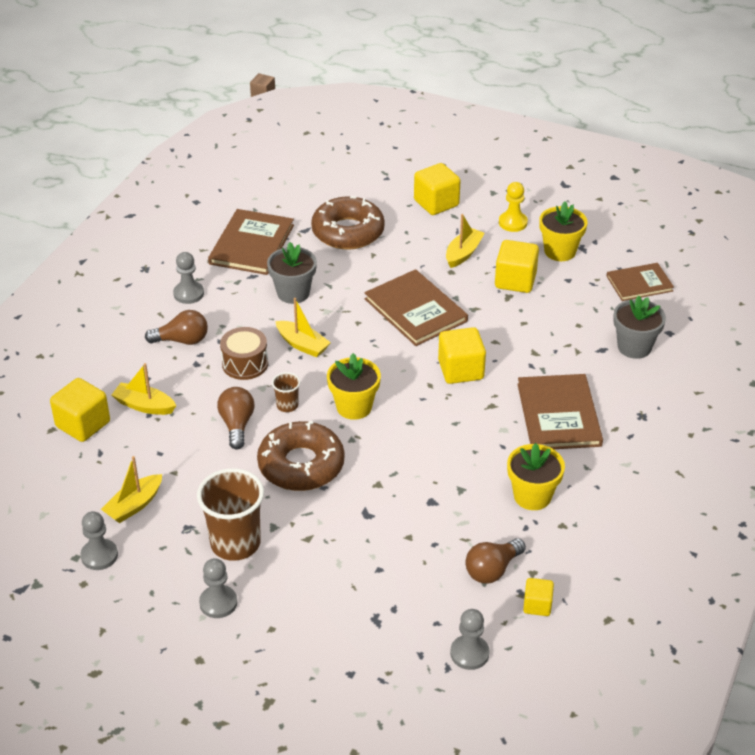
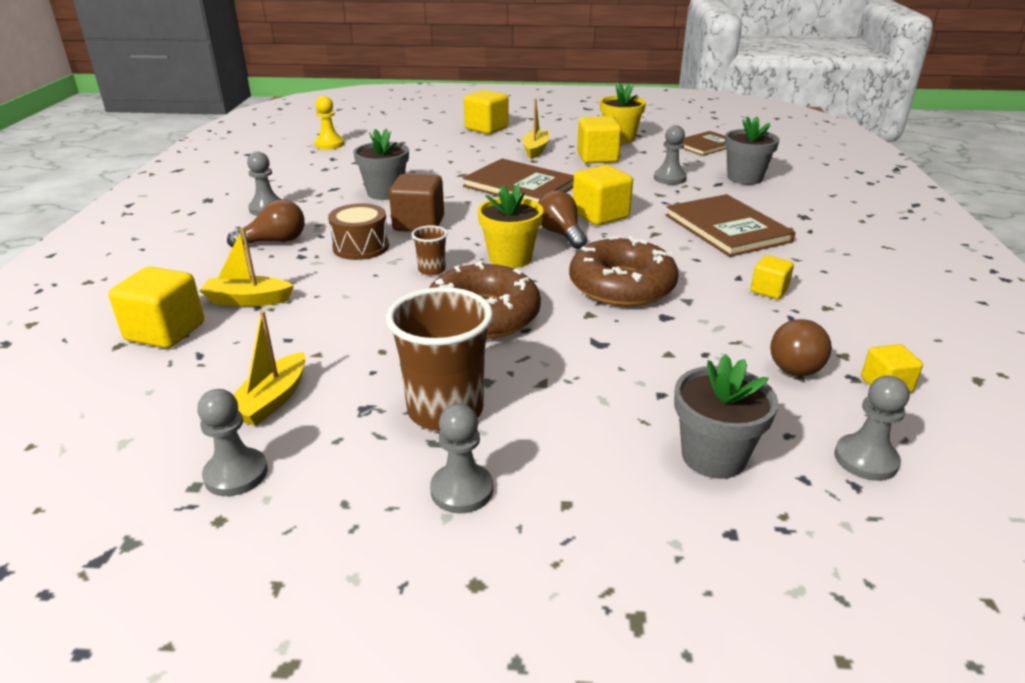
camera: 20 degrees left, 10 degrees down
(237, 425) = (379, 296): brown light bulb -> brown light bulb (560, 234)
(251, 244) = (321, 170): brown book -> none
(302, 345) = (418, 224): yellow boat -> brown cube
(348, 232) = (415, 152): brown donut -> brown donut (622, 286)
(377, 624) = (713, 456): none -> grey flower pot
(513, 223) = (563, 130): yellow pawn -> yellow pawn (329, 144)
(532, 496) = (769, 290): yellow flower pot -> yellow cube
(561, 331) = (669, 178): none -> grey pawn

